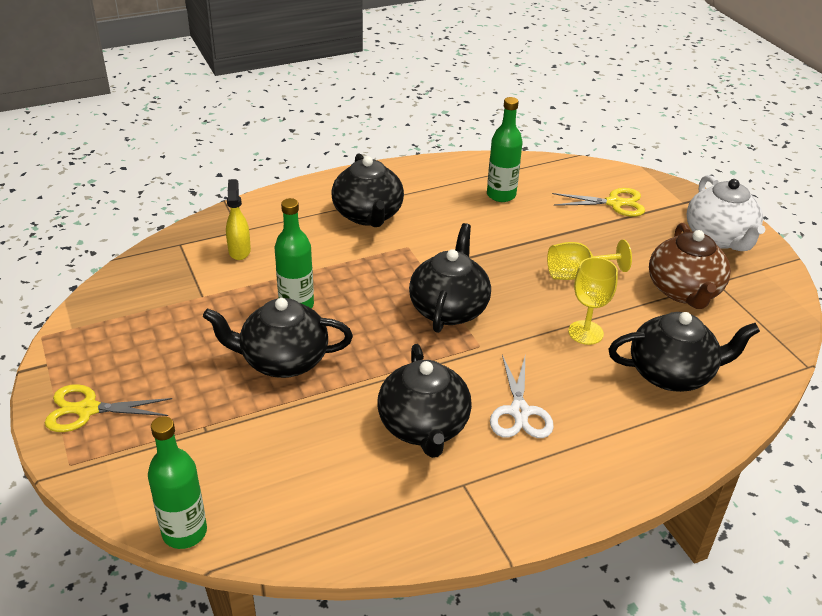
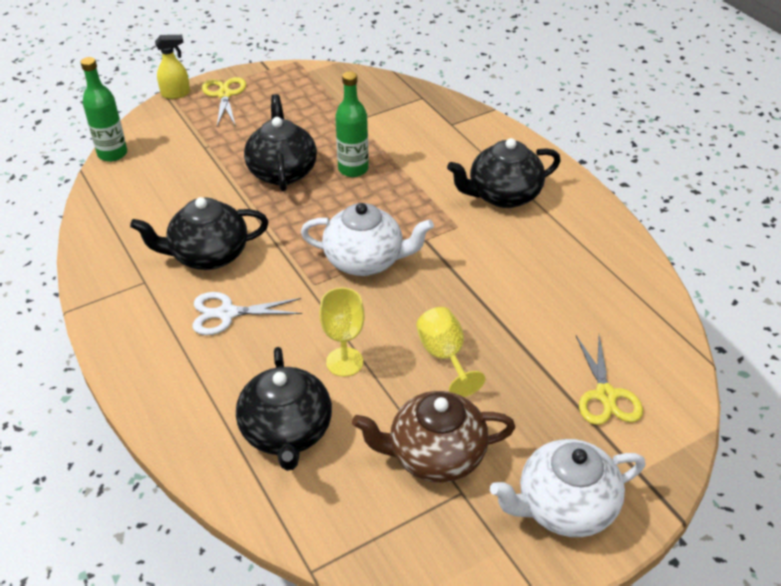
camera: 85 degrees right, 5 degrees up
(239, 251) = (421, 128): yellow spray bottle -> yellow spray bottle (176, 94)
(449, 308) = (365, 260): black teapot -> white teapot
(501, 195) = (580, 290): green bottle -> none

